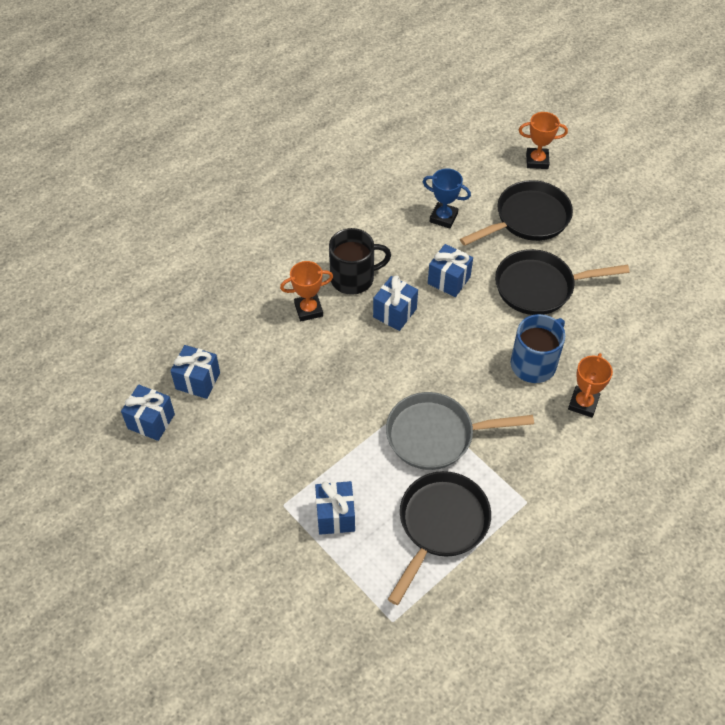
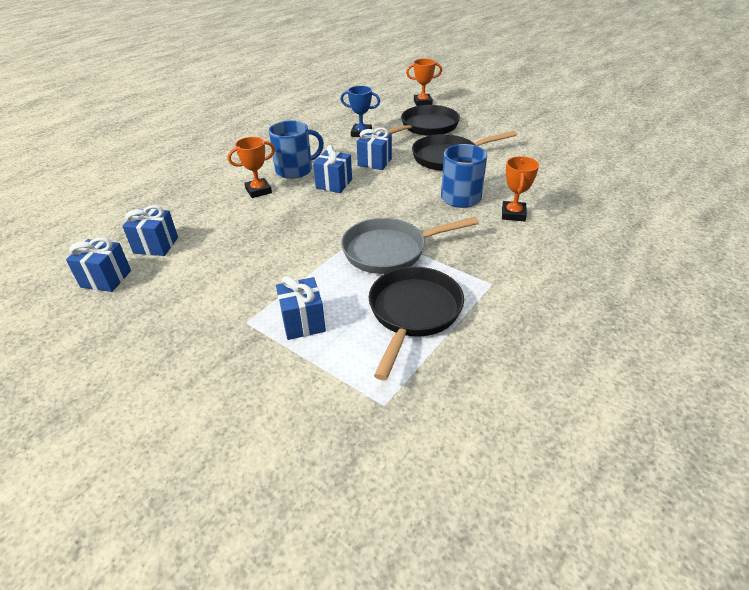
camera: 10 degrees left, 15 degrees down
(354, 278) = (295, 170): black mug -> blue mug

